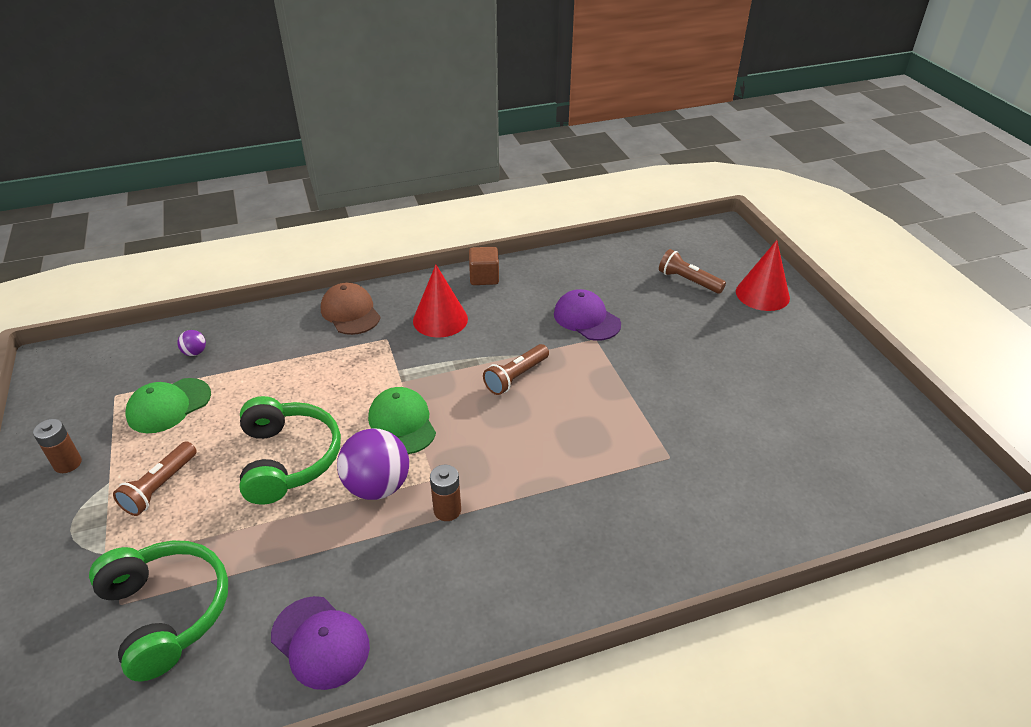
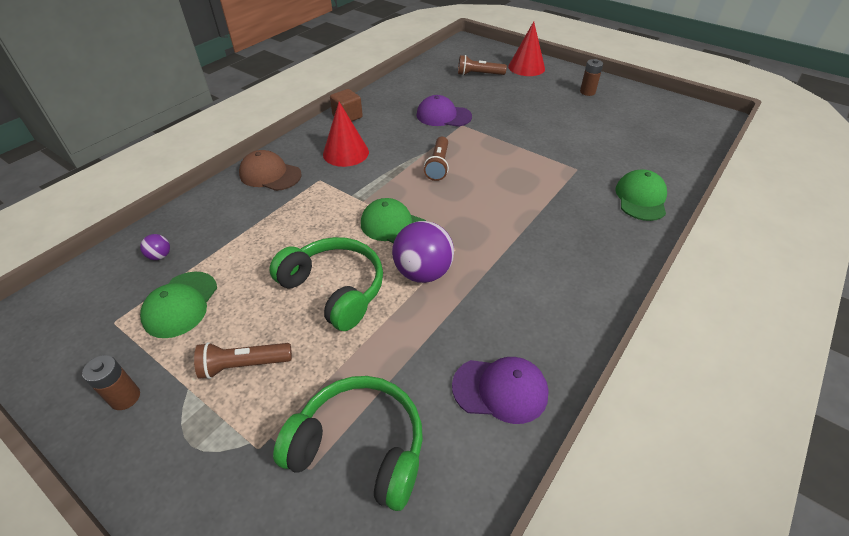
camera: 35 degrees left, 5 degrees up
(160, 487) = (244, 365): brown flashlight -> brown flashlight turned 90 degrees clockwise
(447, 510) = (487, 262): brown battery -> brown battery (587, 92)
(707, 534) = (641, 198): none -> green cap

